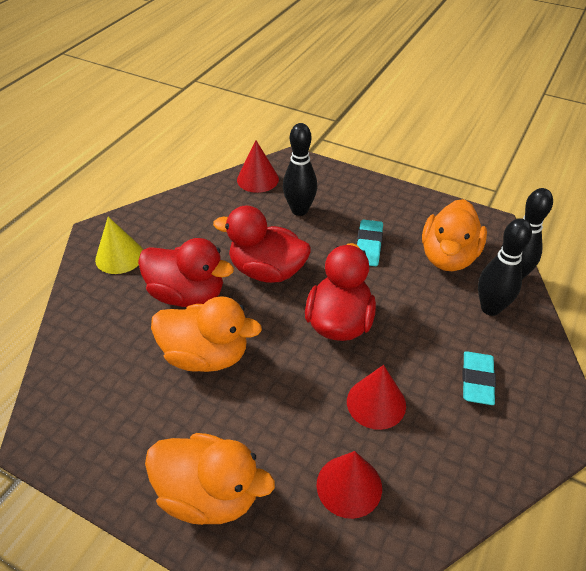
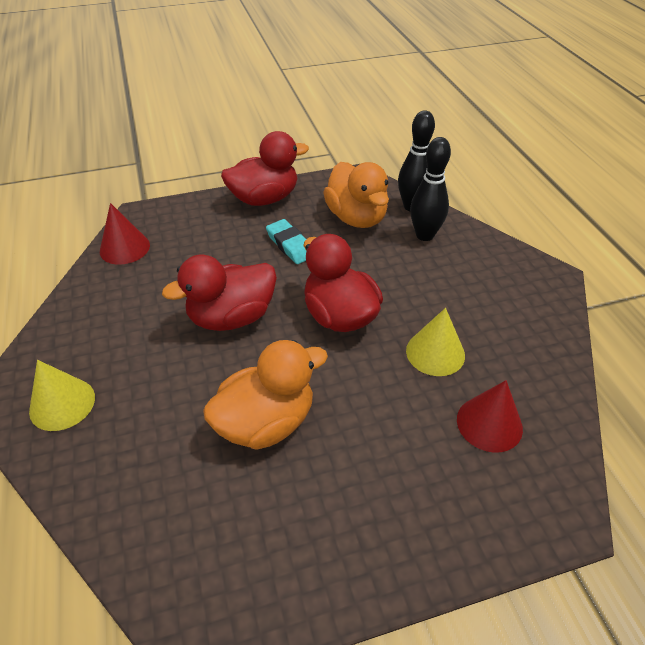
camera: 45 degrees left, 0 degrees up
(187, 294) = (182, 386): red duck -> red duck (264, 199)
(209, 494) = (409, 523): orange duck -> none
(299, 210) = (198, 251): black bowling pin -> none
(376, 403) = (435, 353): red cone -> yellow cone
(477, 380) = (474, 288): turquoise eraser -> none

